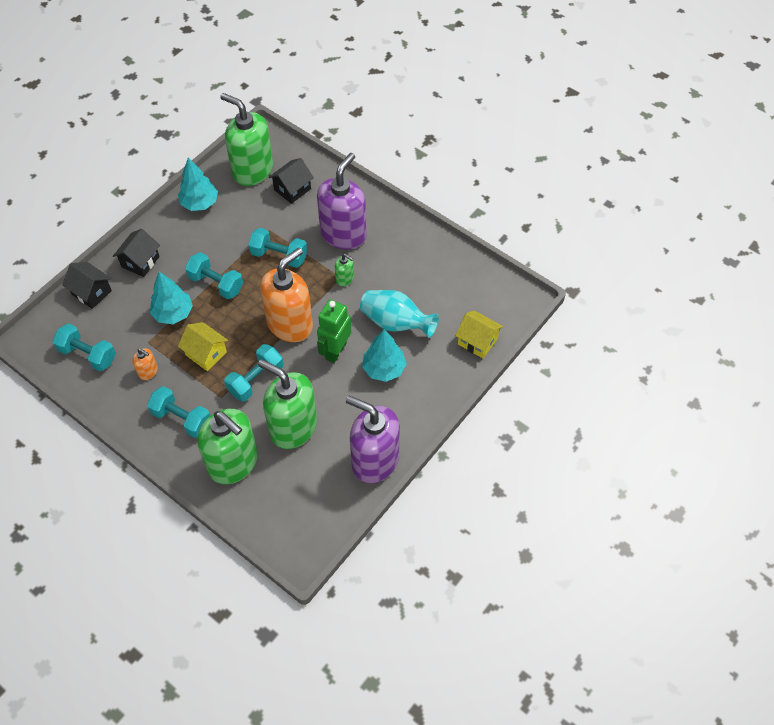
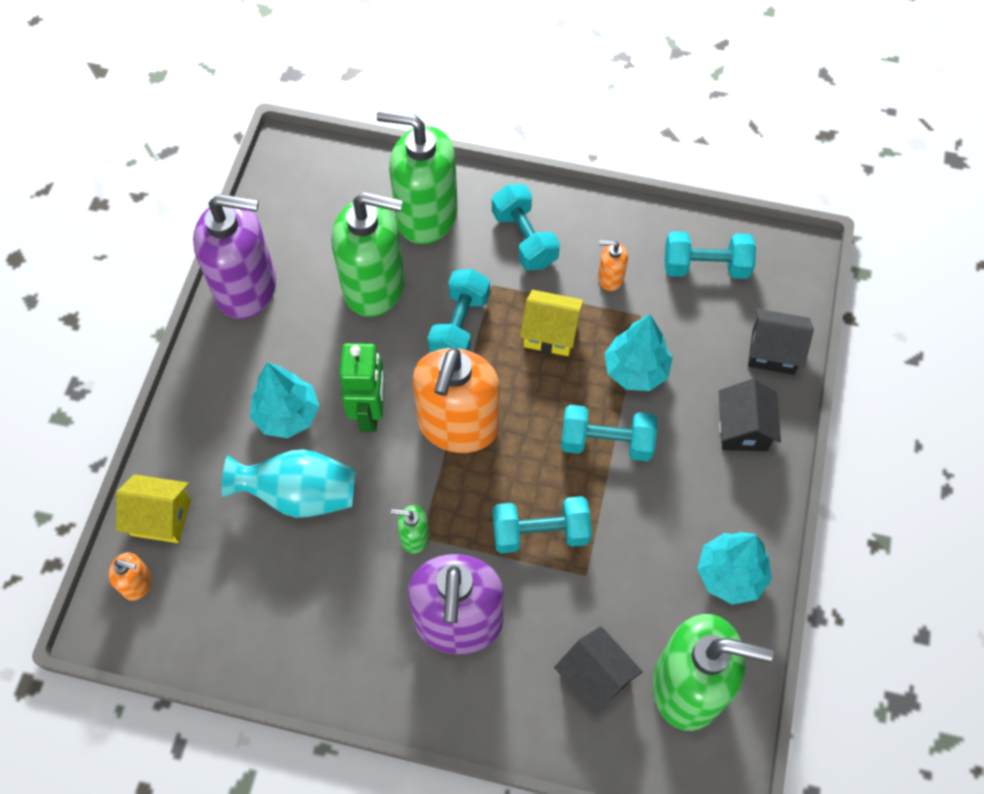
camera: 155 degrees right, 5 degrees up
(182, 419) = (524, 239): turquoise dumbbell -> turquoise dumbbell turned 60 degrees clockwise
(292, 189) = (595, 676): black house -> black house turned 60 degrees counterclockwise
(501, 313) = (137, 583): none -> orange soap dispenser

